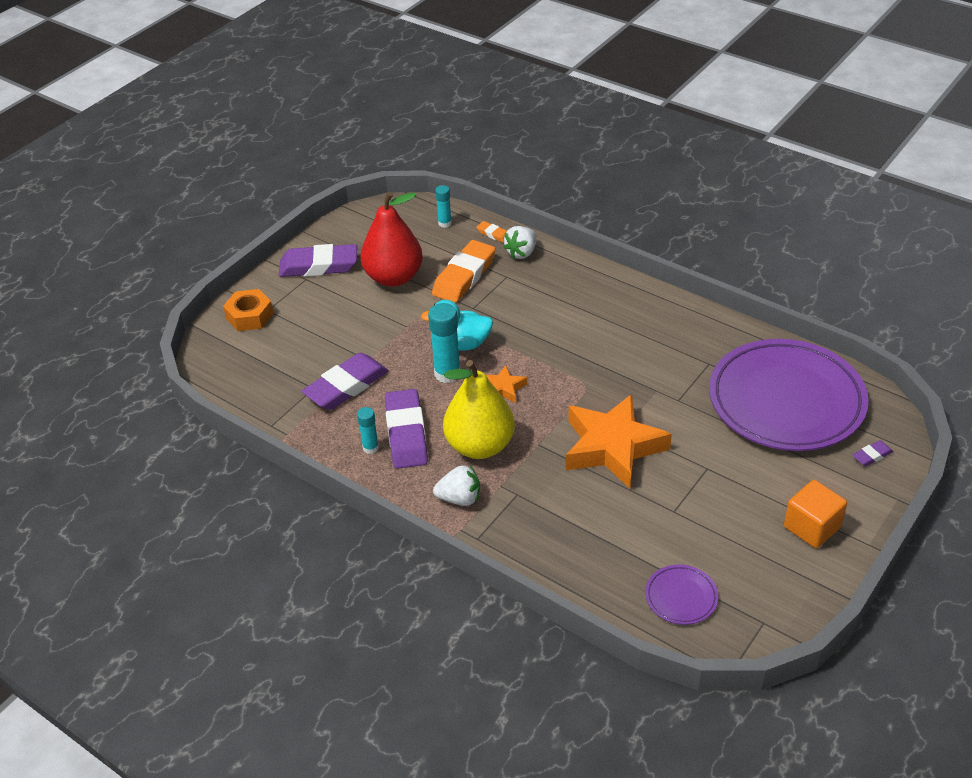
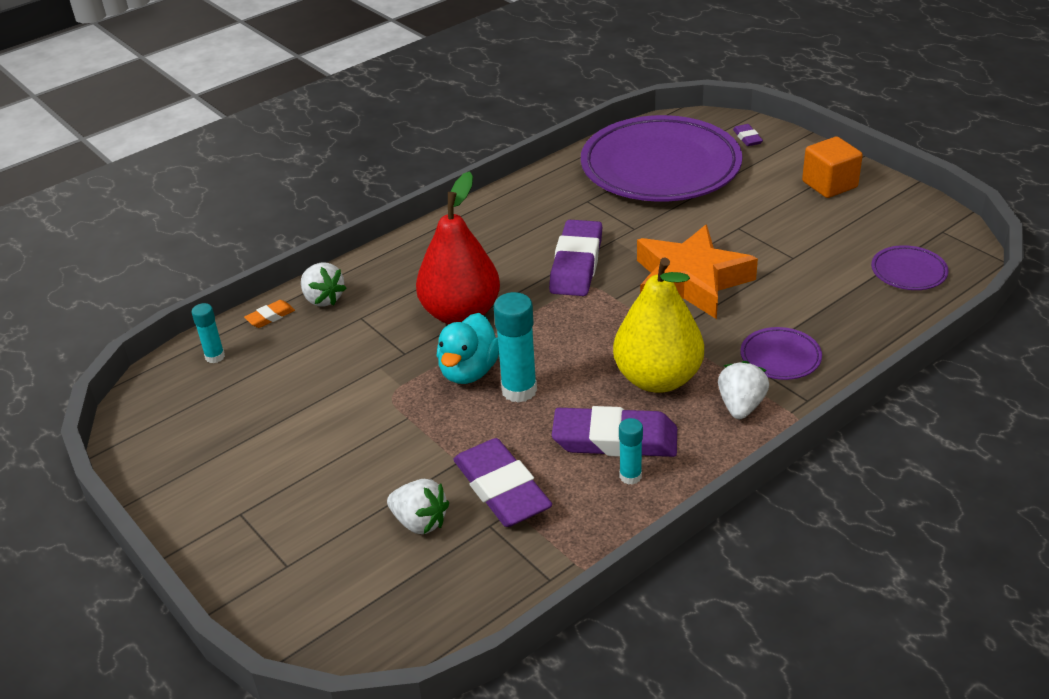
camera: 75 degrees left, 5 degrees down
(249, 316) = (289, 589): orange nut -> none
(311, 356) = (420, 522): none -> white strawberry
(319, 266) = (219, 496): purple eraser -> purple eraser (576, 264)
(393, 277) = (298, 418): red pear -> red pear (461, 314)
(464, 276) = (338, 353): orange eraser -> none
(503, 388) = (566, 347): orange star -> none
(526, 516) = (780, 357): none -> purple plate

